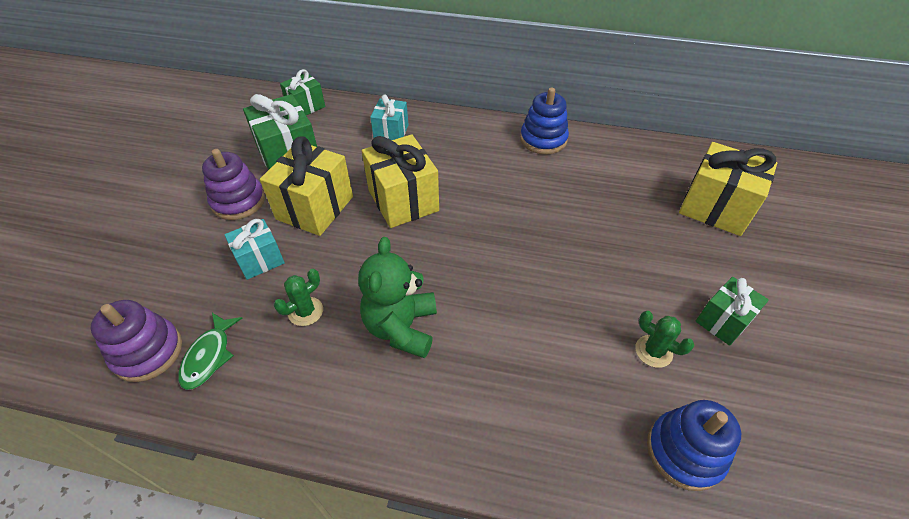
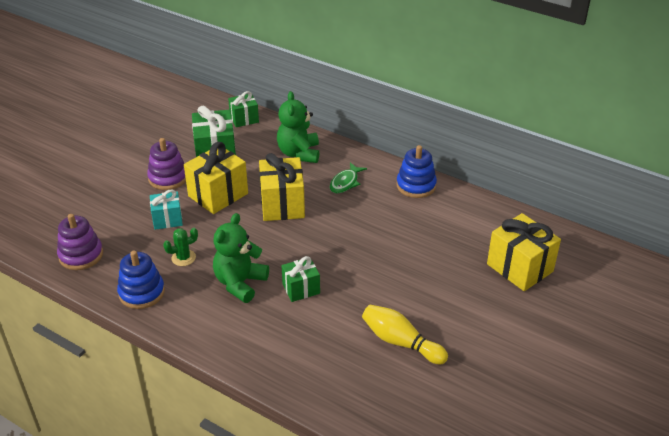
camera: 20 degrees right, 10 degrees down
(209, 356) = (115, 267): green fish -> green fish (345, 182)
(391, 132) = (299, 153): turquoise gift -> green teddy bear
(653, 351) = (400, 342): green cactus -> yellow bowling pin
(684, 452) = (381, 398): blue stacking toy -> blue stacking toy (142, 292)
(723, 321) = (464, 339): green gift -> green gift (301, 289)

